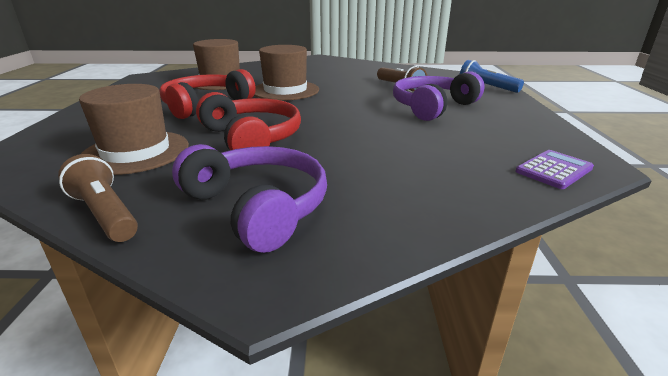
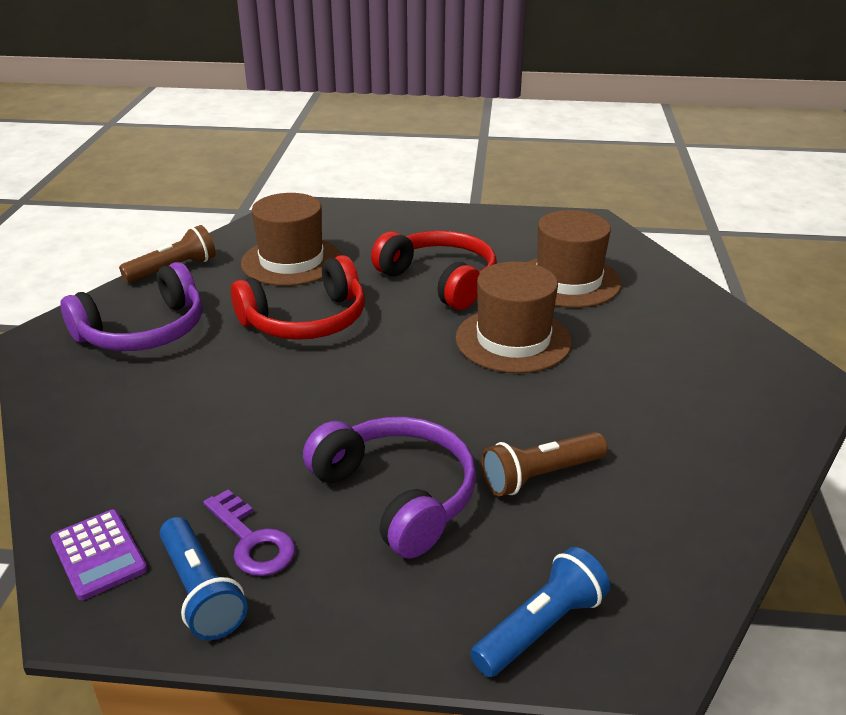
camera: 95 degrees right, 5 degrees up
(494, 132) = (252, 540): none -> purple key
(542, 139) = (201, 591): none -> blue flashlight

